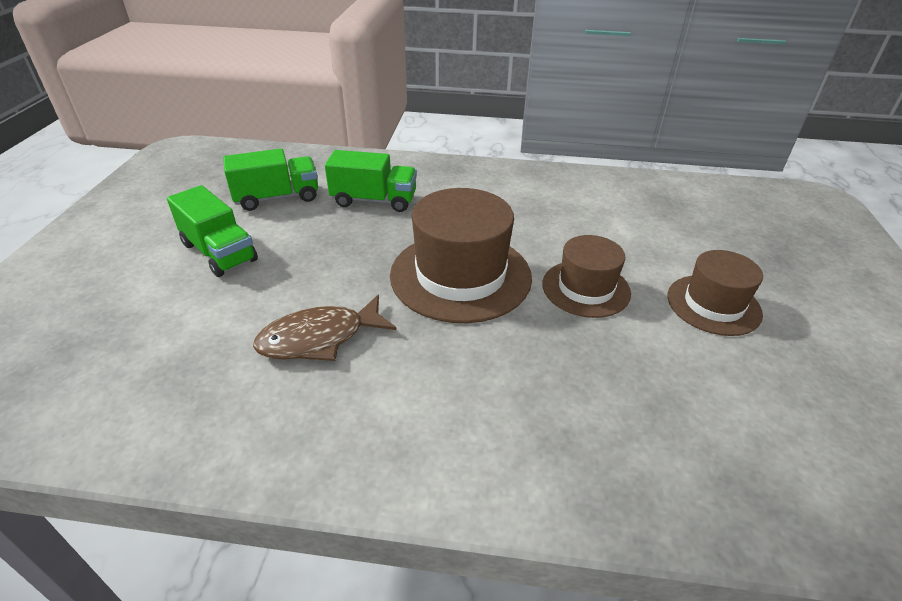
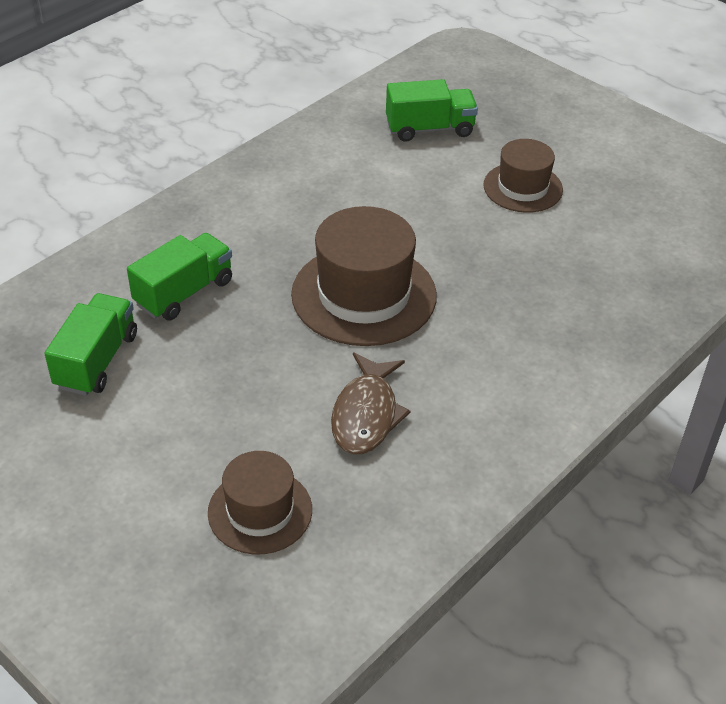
camera: 55 degrees left, 5 degrees up
(219, 252) = (163, 439): green truck -> green truck (429, 129)
(586, 288) = (447, 236): brown hat -> brown hat (260, 511)

